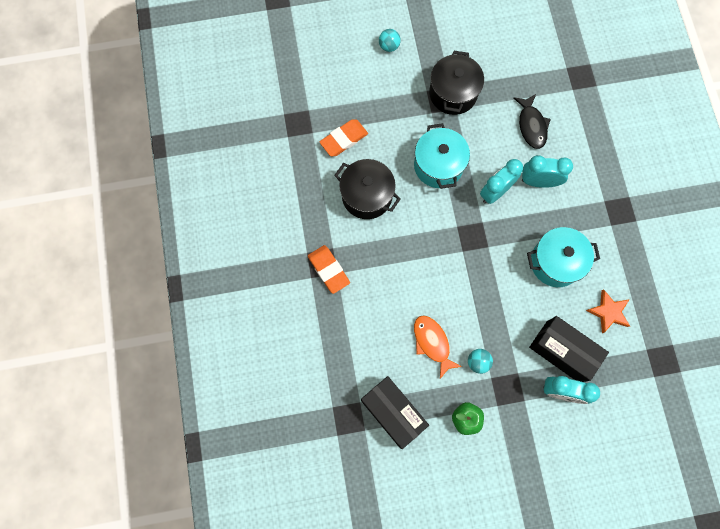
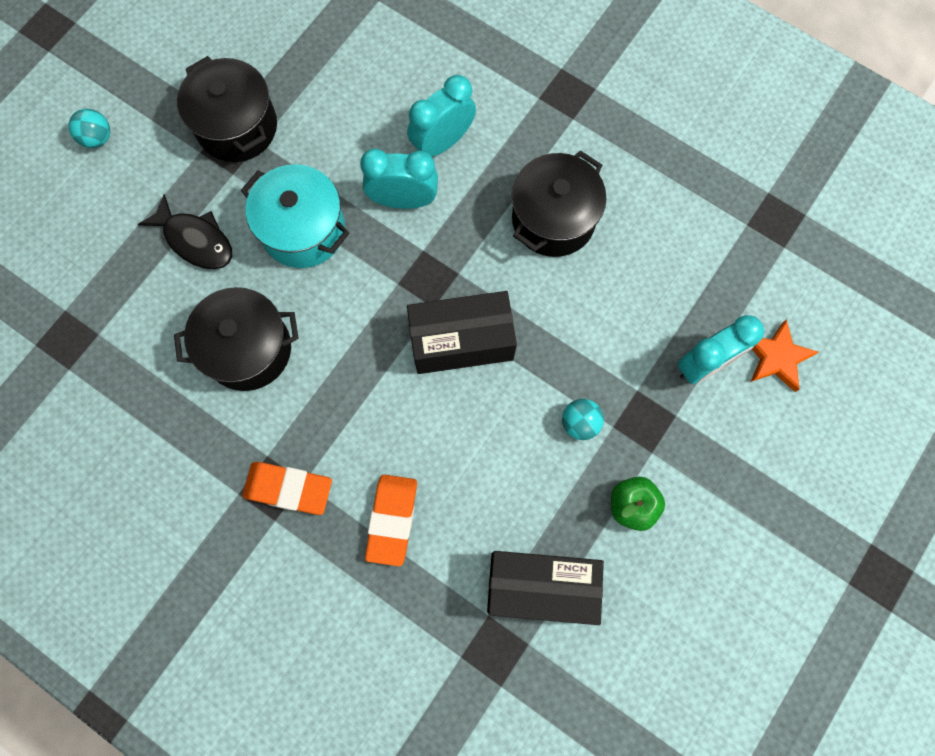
camera: 45 degrees left, 0 degrees up
(344, 139) = (149, 305): orange eraser -> orange eraser (392, 520)
(432, 343) = (505, 453): orange fish -> none
(495, 192) = (403, 200): turquoise clock -> turquoise clock turned 90 degrees clockwise
(531, 125) = (371, 83): black fish -> black fish (196, 240)
(555, 262) = (553, 219): turquoise pot -> black pot
(562, 351) = (661, 315): black box -> black box (461, 341)
(608, 312) = (666, 221): orange star -> orange star (777, 358)

